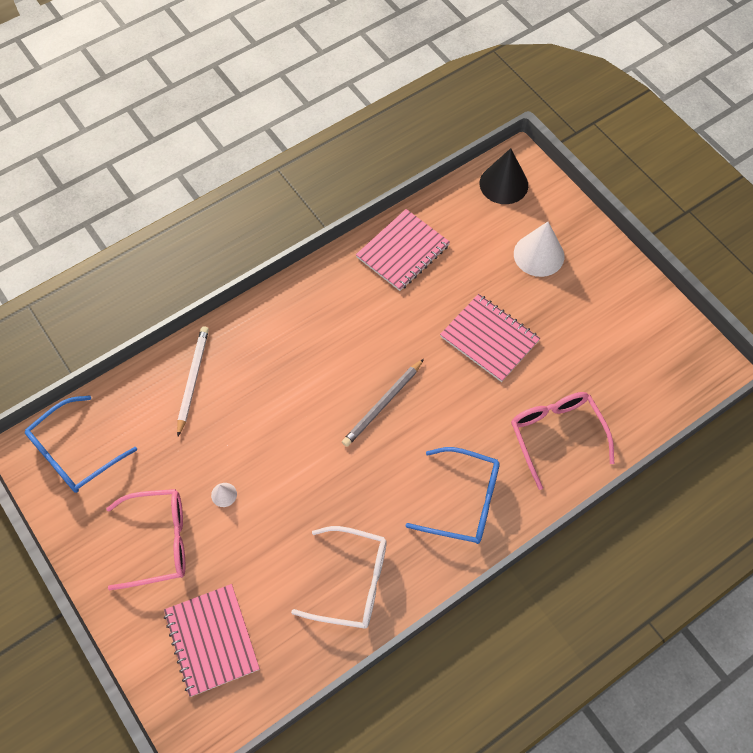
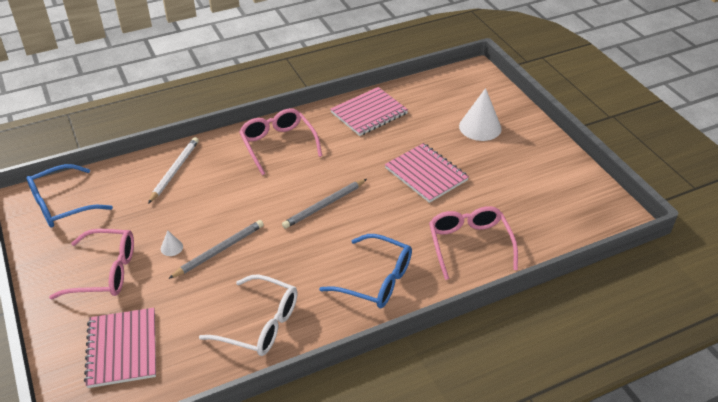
camera: 10 degrees right, 20 degrees down
(279, 489) = (219, 250): none -> grey pencil
(306, 320) = (278, 145): none -> pink glasses
(503, 184) = (461, 83): black cone -> none

